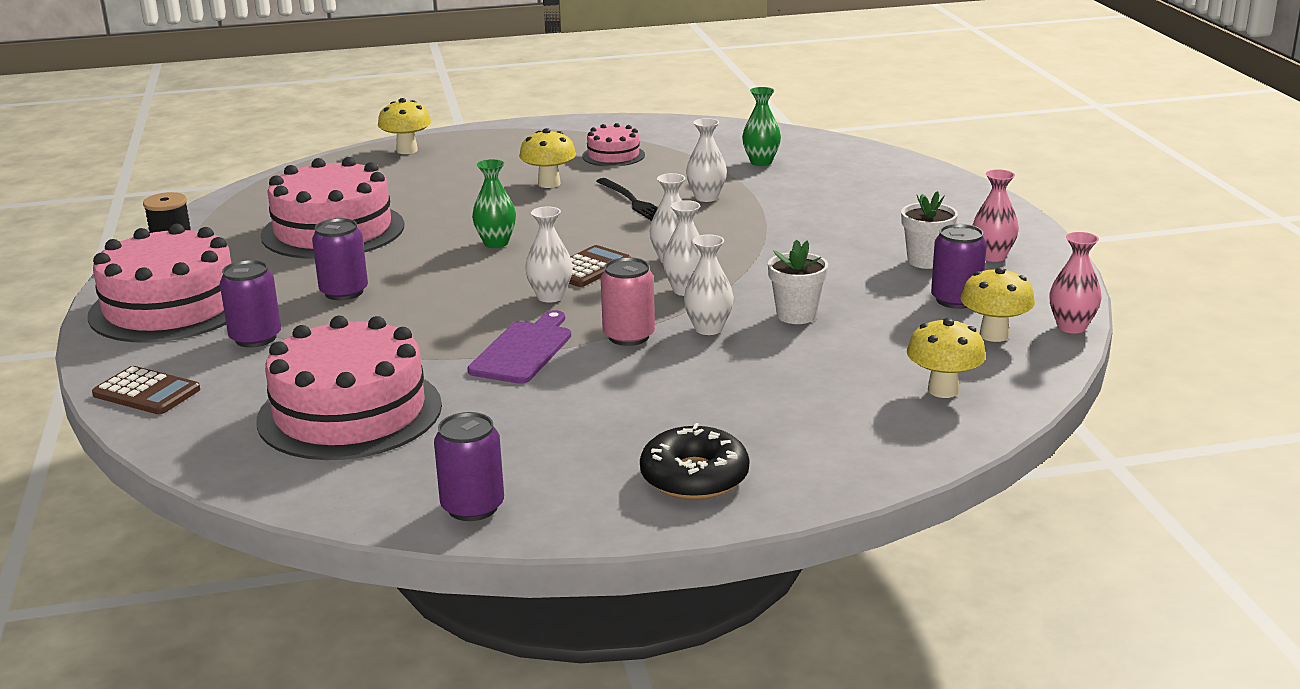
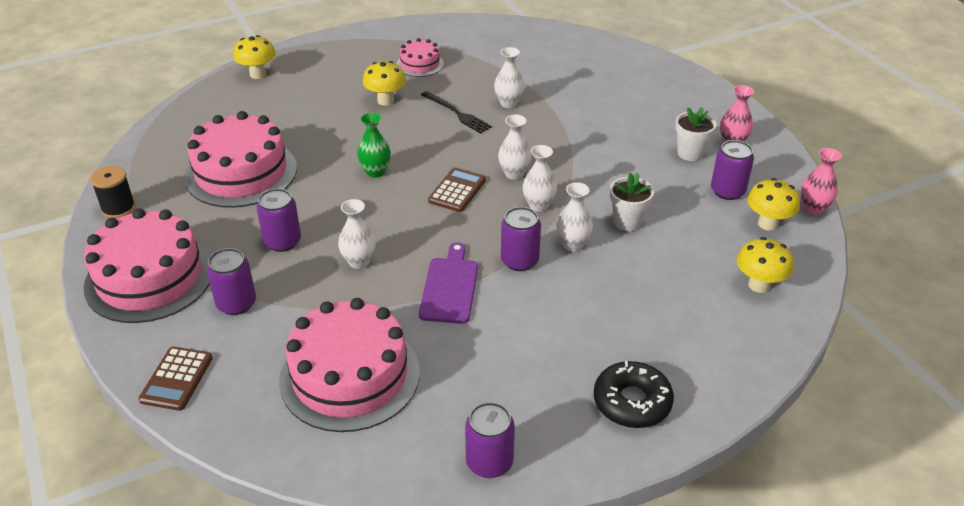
camera: 15 degrees left, 15 degrees up
(146, 392) = (177, 379): brown calculator -> brown calculator turned 90 degrees clockwise
(550, 297) = (443, 226): white vase -> white vase (359, 262)
(628, 336) = (519, 261): pink can -> purple can
(761, 162) = (531, 61): green vase -> none

